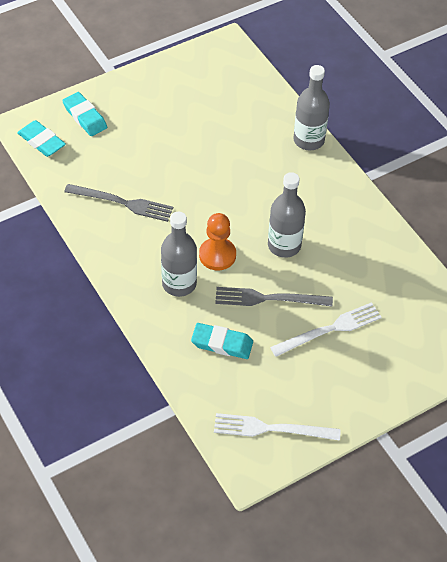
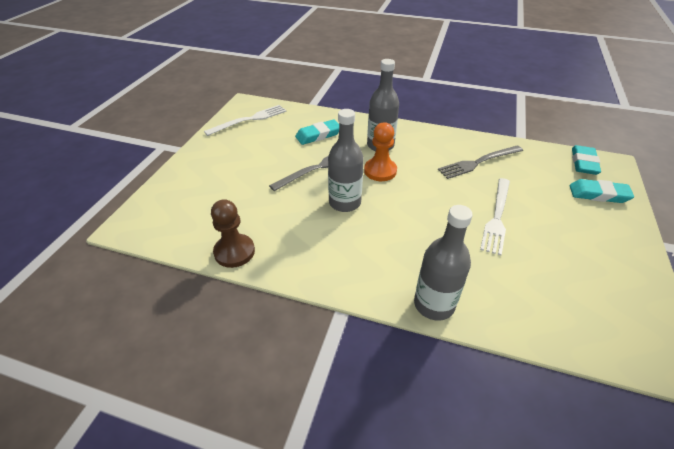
camera: 140 degrees right, 10 degrees down
(41, 141) = (583, 163): turquoise eraser -> turquoise eraser turned 75 degrees counterclockwise
(330, 329) = (258, 175): white fork -> white fork (497, 217)
(407, 261) = (234, 252): none -> brown pawn

